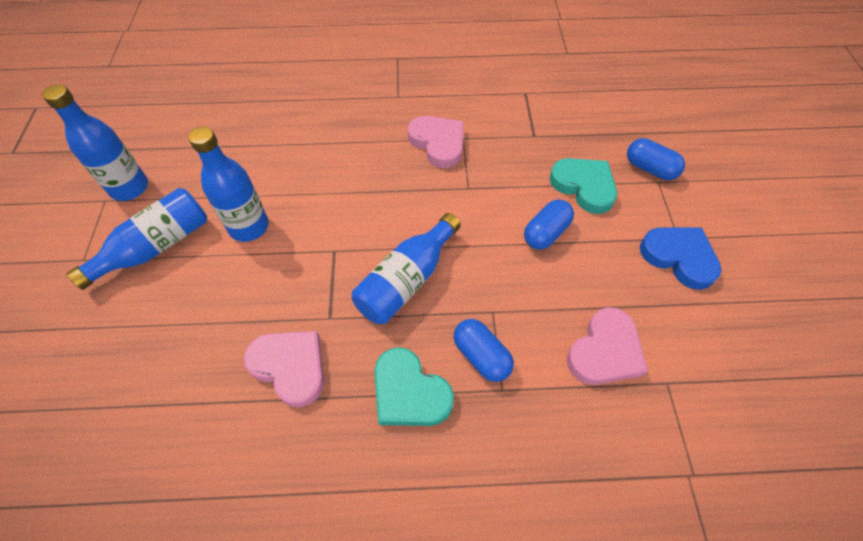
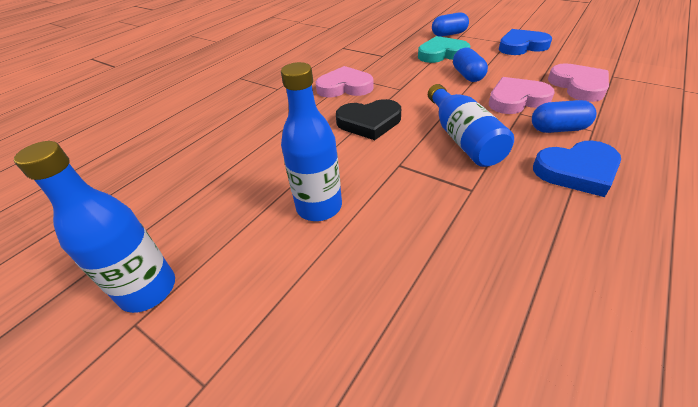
camera: 50 degrees left, 15 degrees down
(156, 247) = (267, 292): blue bottle -> none
(290, 367) = (513, 232): pink heart -> pink heart (516, 100)
(386, 196) = (369, 122): none -> black heart
(409, 392) = (577, 171): turquoise heart -> blue heart

